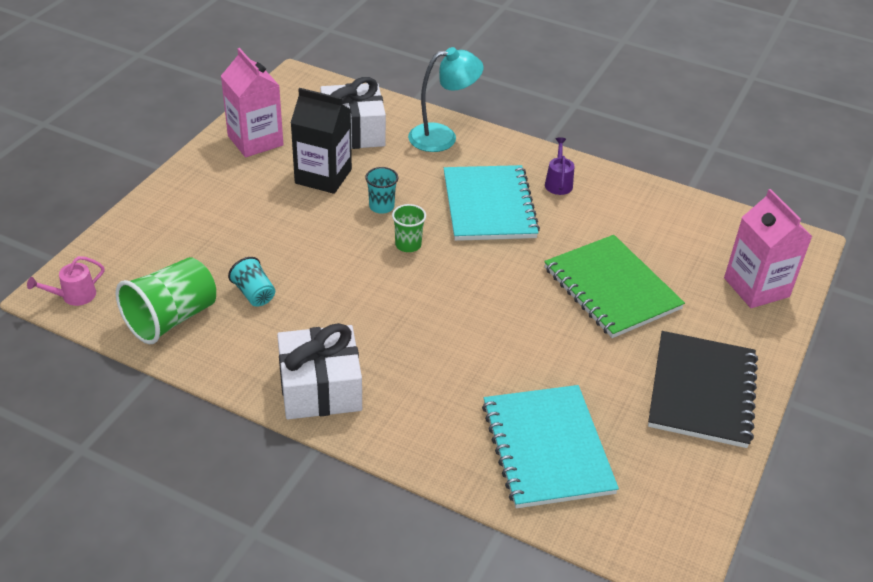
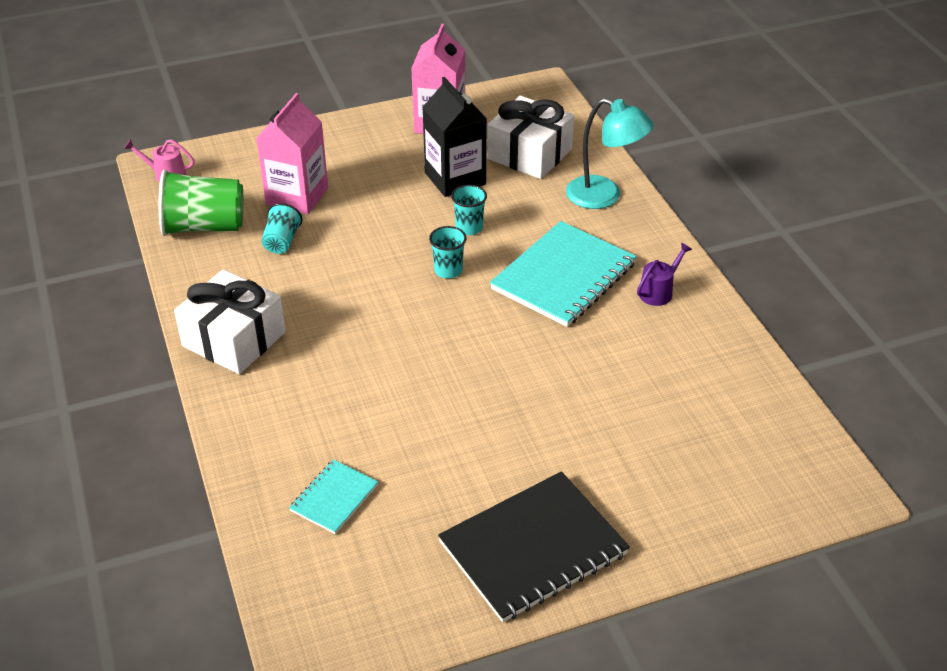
camera: 45 degrees right, 0 degrees up
(408, 245) = (448, 270): green cup -> turquoise cup
(547, 448) = (334, 498): turquoise notebook -> turquoise notebook, size x0.50
(611, 288) = (576, 410): green notebook -> none
(756, 287) = (727, 498): pink carton -> pink carton (297, 196)

